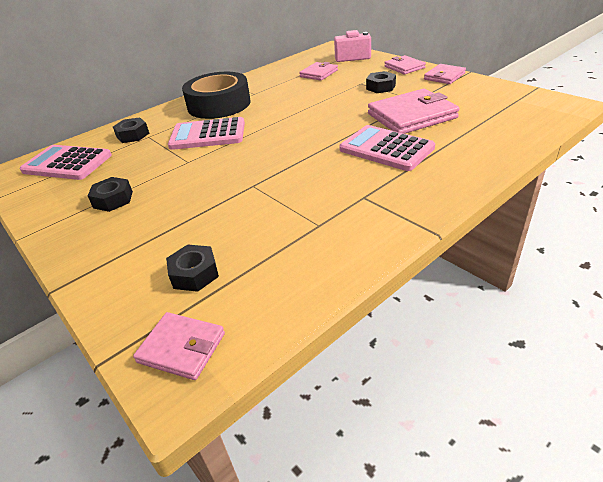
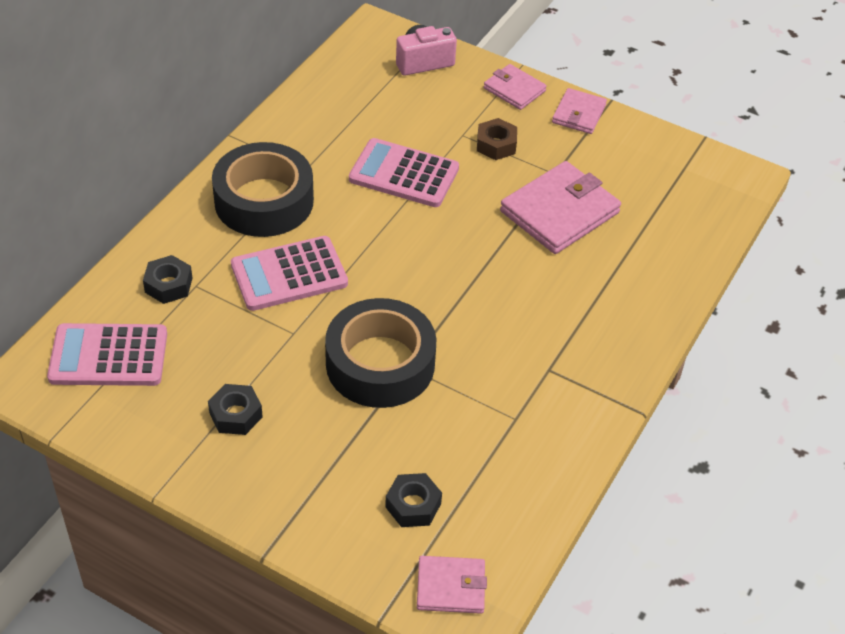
camera: 25 degrees left, 10 degrees up
(233, 182) = (380, 364): none -> black tape
(319, 73) = (386, 110): pink wallet -> none
(380, 87) = (496, 145): black nut -> brown nut
(386, 149) = (547, 282): pink calculator -> pink calculator (404, 174)

